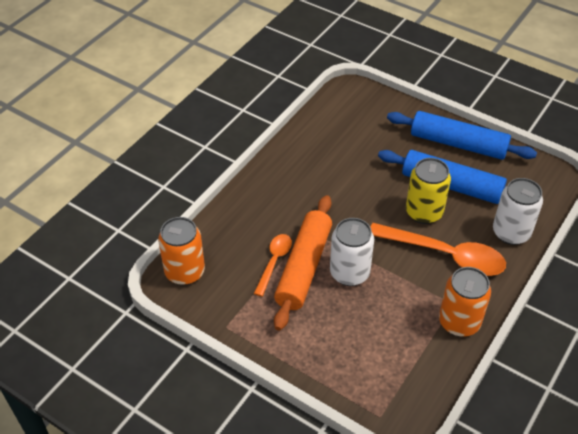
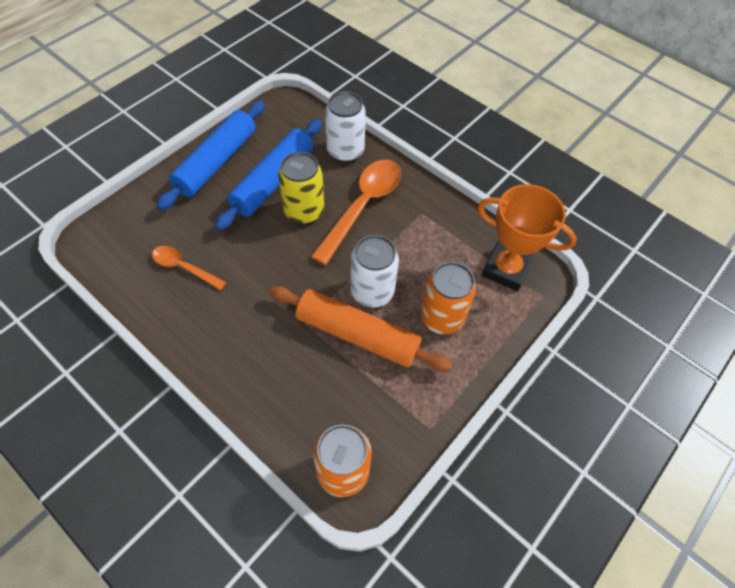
camera: 85 degrees left, 10 degrees up
(274, 262) = (344, 365): orange spoon -> orange spoon (184, 267)
(405, 382) = (506, 269): none -> orange trophy
(459, 322) = (443, 214): orange can -> orange can (441, 317)

